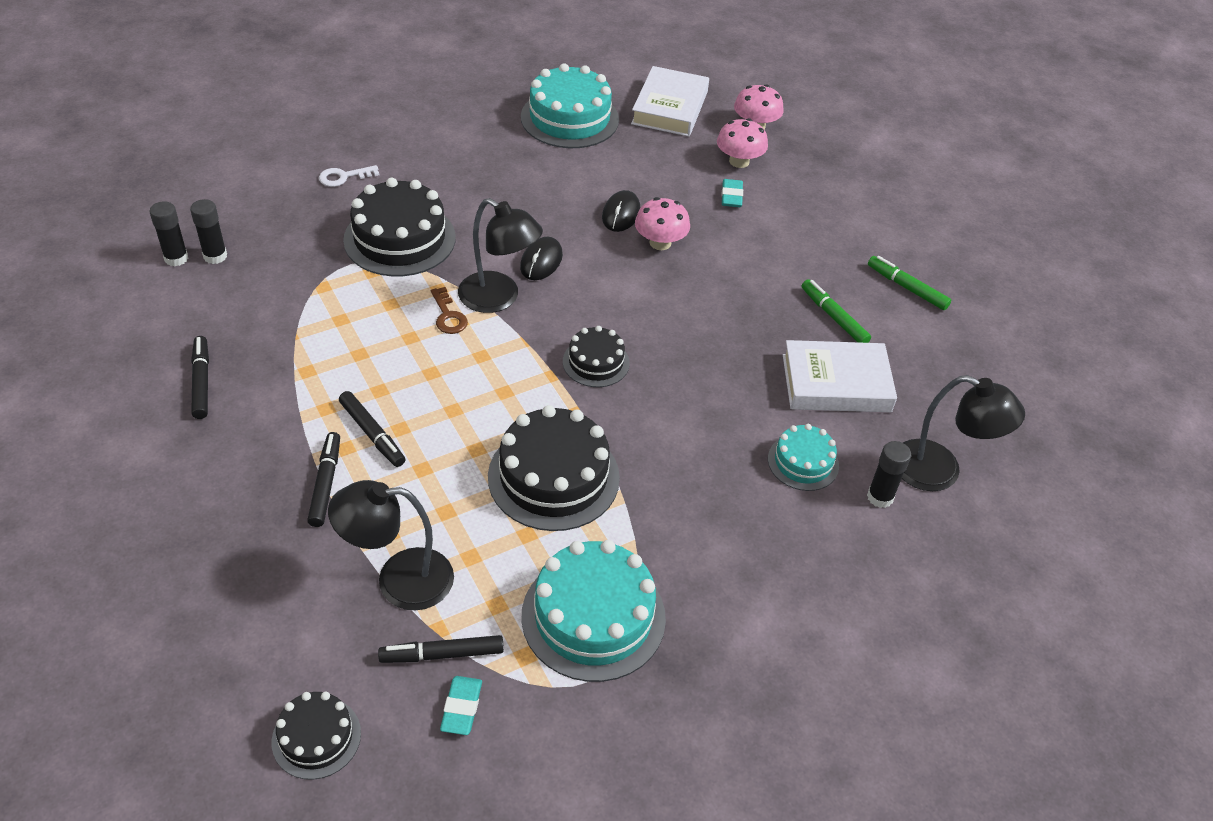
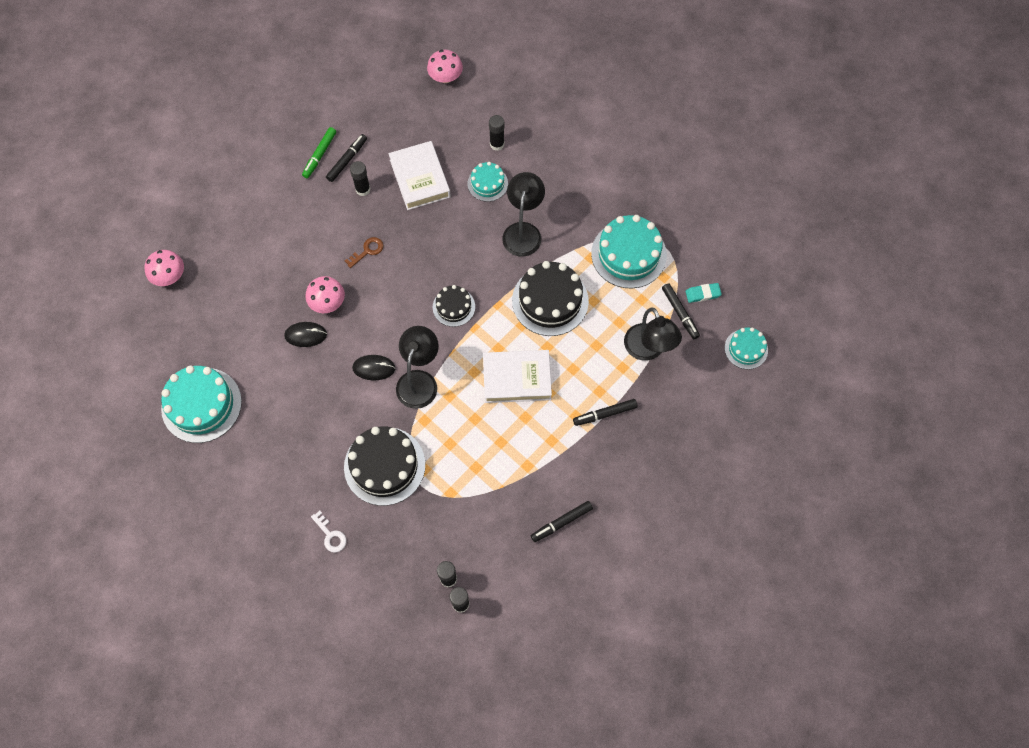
camera: 105 degrees left, 20 degrees up
(316, 737) = (746, 349): black cake -> turquoise cake
(372, 434) = (559, 406): black marker -> black marker (347, 160)
(448, 316) = (447, 404): brown key -> brown key (367, 251)
(670, 108) = (164, 339): white book -> white book (517, 378)
(731, 196) = (261, 272): turquoise eraser -> none
(739, 161) = (218, 277): pink mushroom -> pink mushroom (445, 77)
(834, 317) = (363, 189): green marker -> black glue stick
(940, 472) = (467, 119): black lamp -> black lamp (523, 231)

